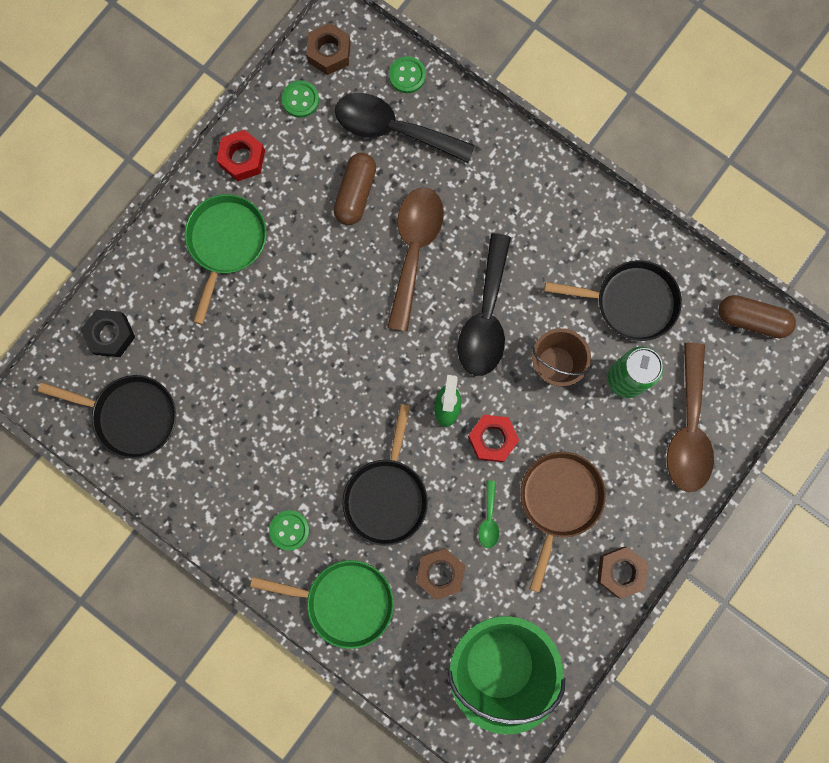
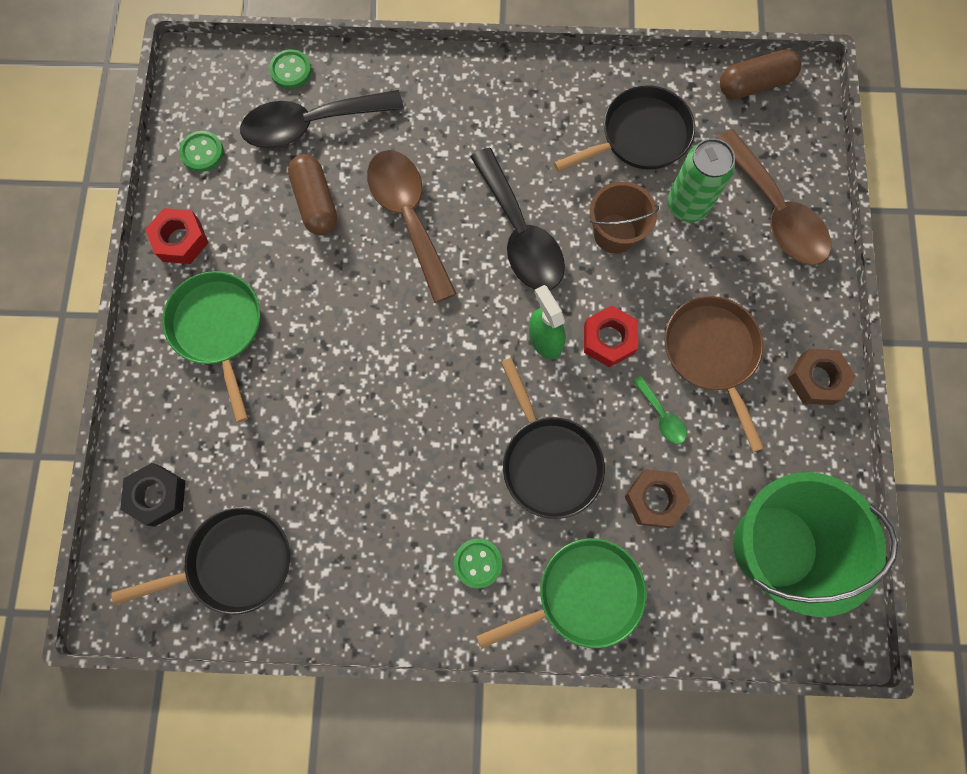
camera: 35 degrees left, 5 degrees down
(329, 53) = (201, 95): brown nut -> none

